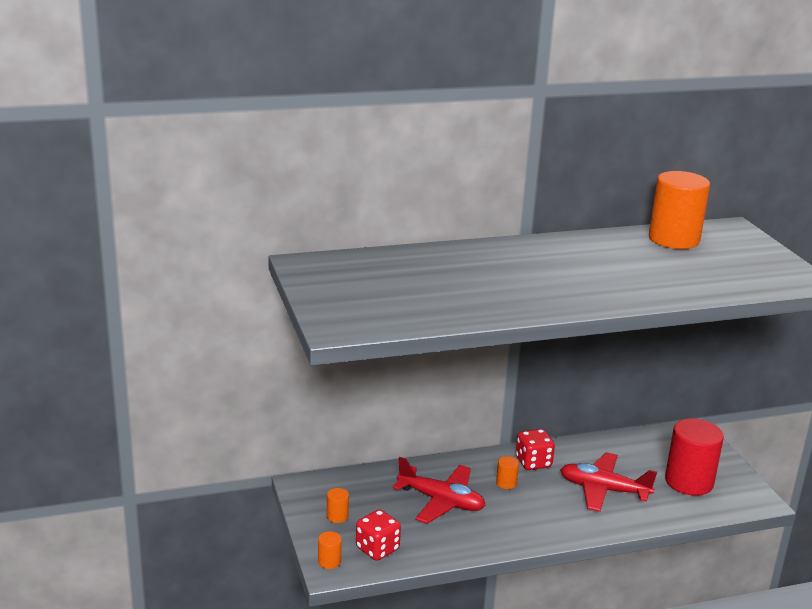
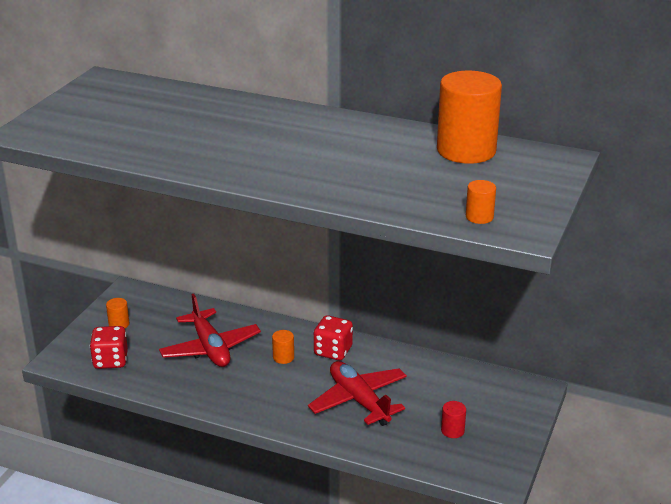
camera: 40 degrees right, 5 degrees up
(329, 561) = (66, 353): orange cylinder -> orange cylinder (479, 217)
(689, 482) = (452, 430): red cylinder -> red cylinder, size x0.43

